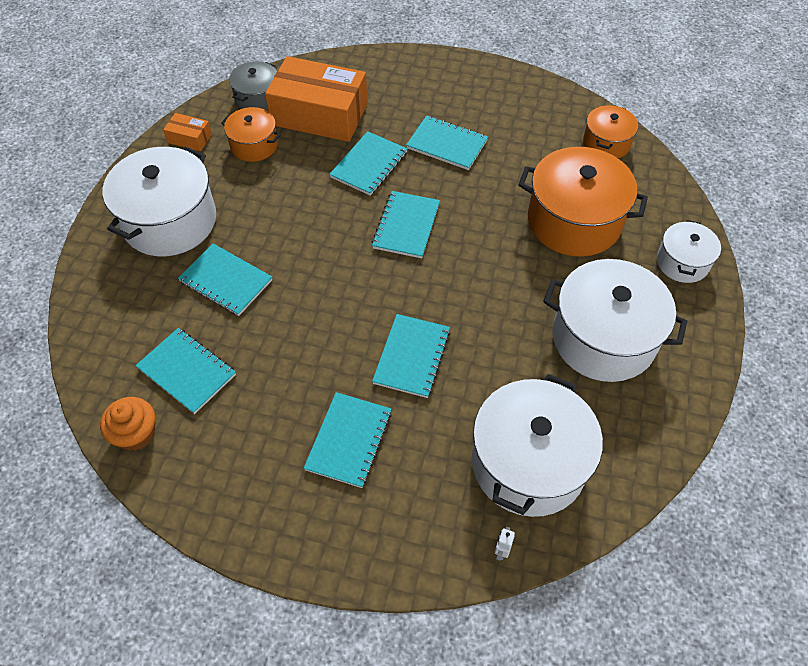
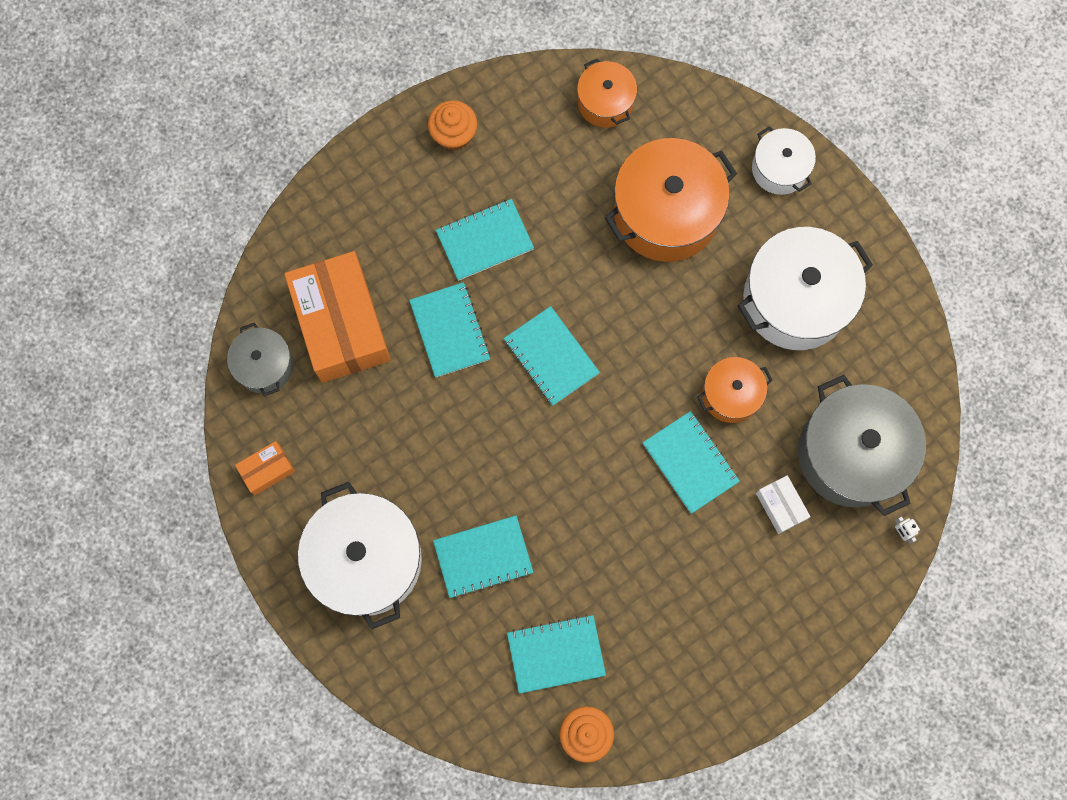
camera: 50 degrees left, 20 degrees up
(254, 145) = (330, 415): orange pot -> orange pot (731, 394)
(319, 114) = (341, 324): orange box -> orange box turned 75 degrees counterclockwise
(349, 440) = (726, 571): turquoise notebook -> none
(436, 442) = (780, 506): none -> white box
(496, 89) = (454, 134): none -> orange cupcake
(528, 463) = (851, 453): white pot -> grey pot

